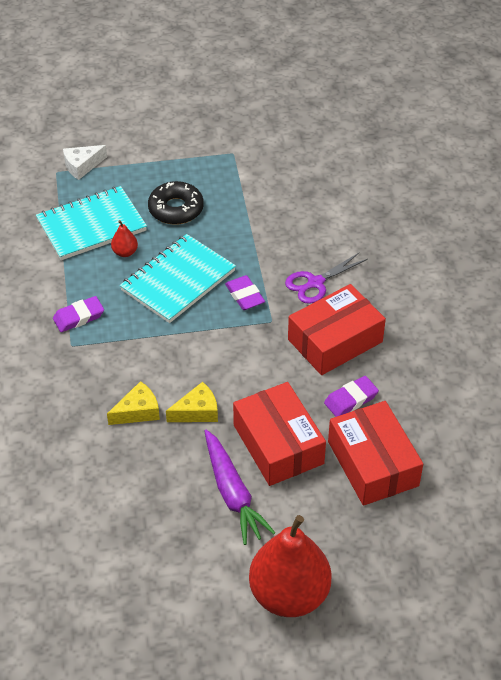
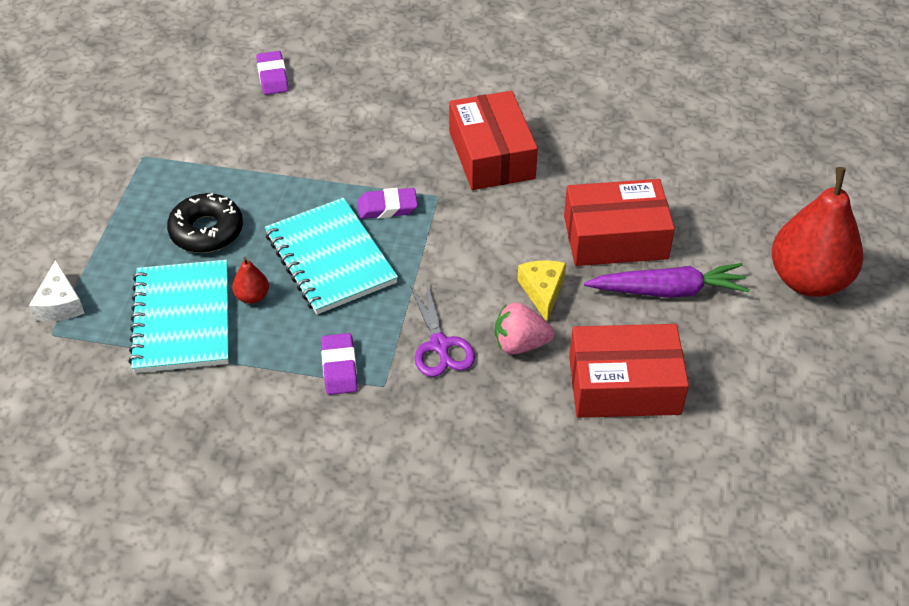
camera: 70 degrees left, 0 degrees up
(138, 411) = (520, 344): yellow cheese -> pink strawberry
(315, 283) = (400, 146): purple scissors -> purple scissors (440, 345)
(351, 399) = (577, 166): purple eraser -> purple eraser (272, 76)
(372, 463) = (666, 174): red box -> red box (624, 385)

